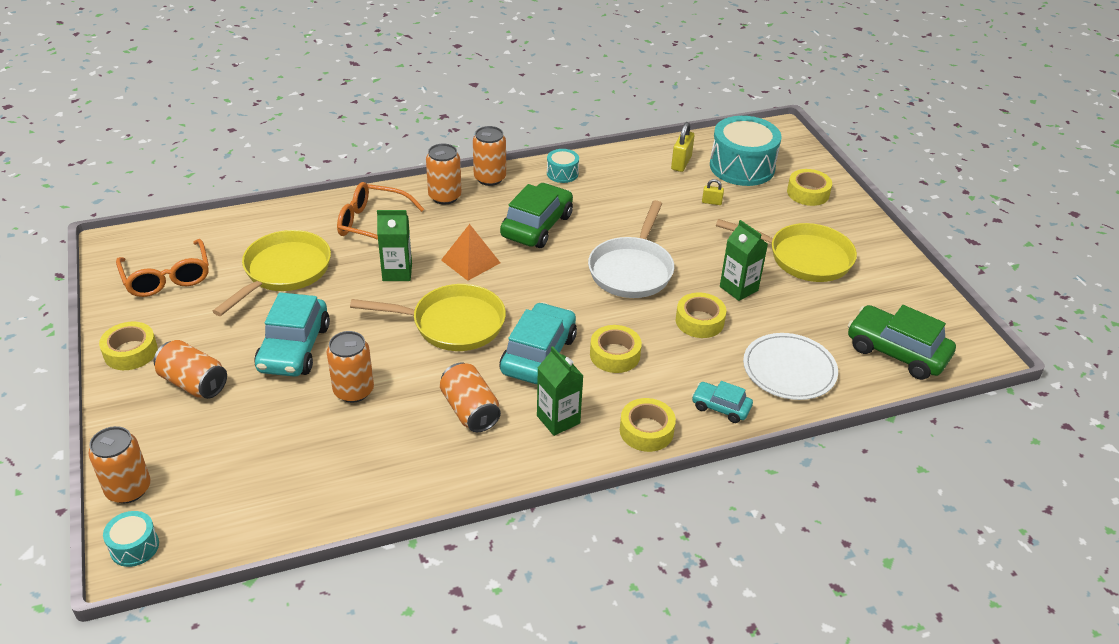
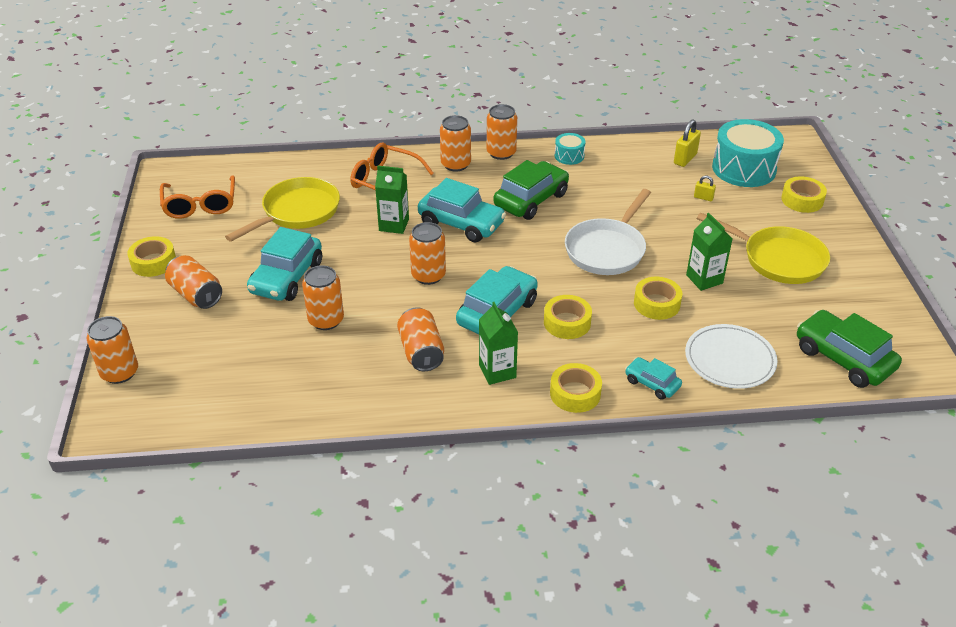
camera: 15 degrees right, 0 degrees up
(134, 547) = (111, 419): turquoise drum -> none
(452, 324) = (428, 275): yellow pan -> orange can
(470, 261) = (461, 223): orange pyramid -> turquoise car

